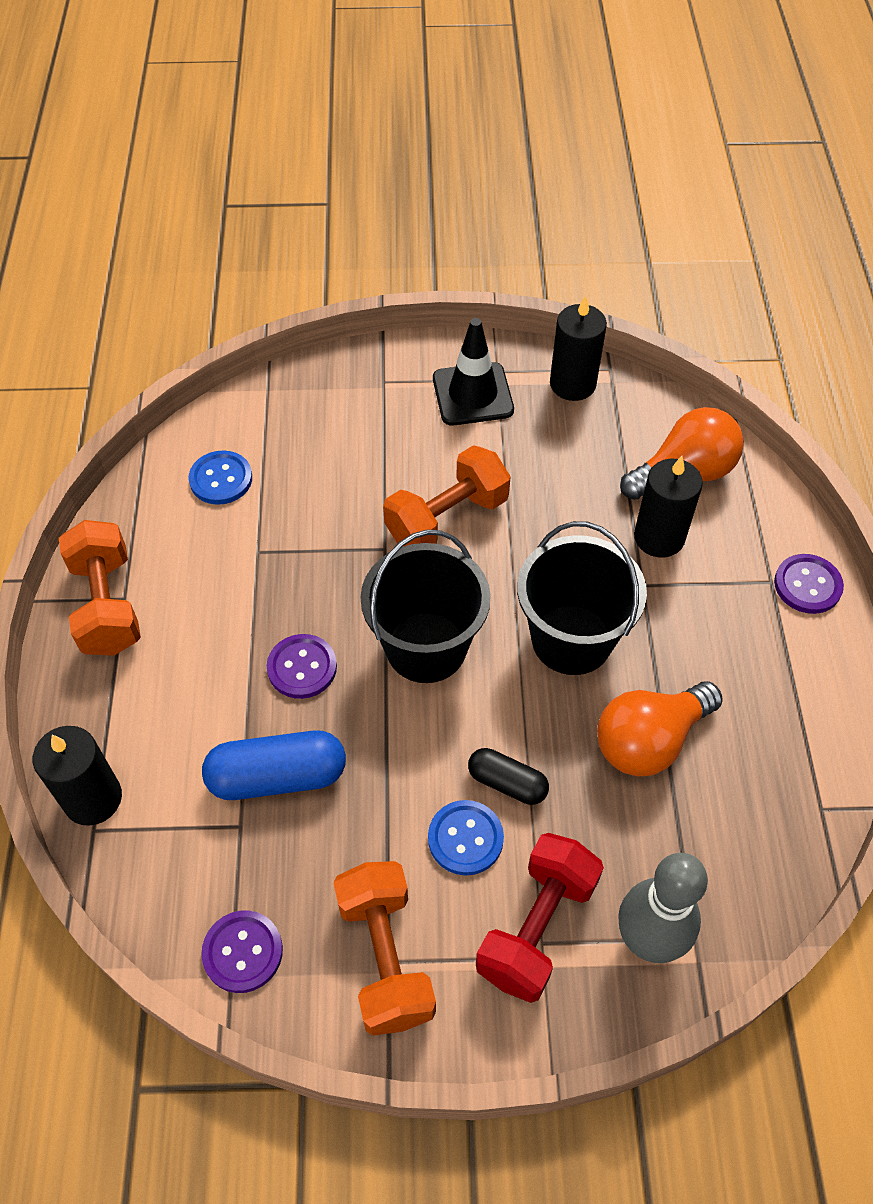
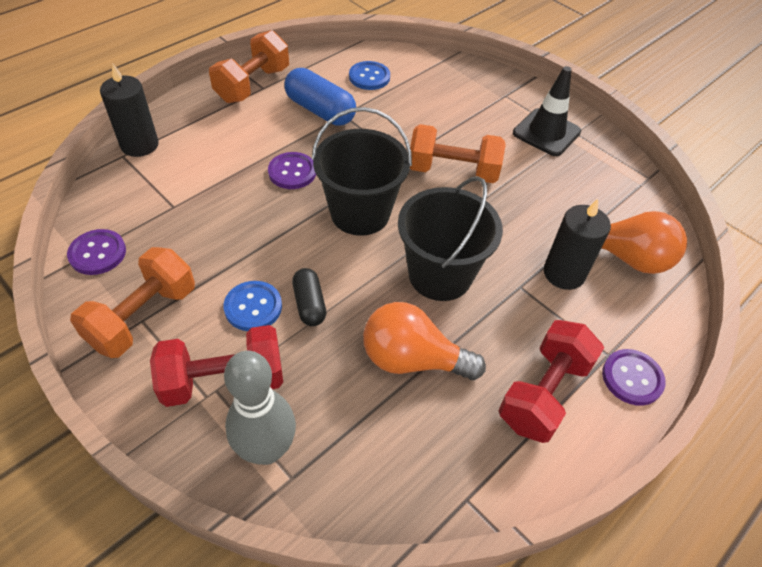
camera: 45 degrees right, 5 degrees down
(277, 777) = (216, 203): blue capsule -> blue capsule (320, 110)
(572, 384) = (614, 168): black candle -> none
(769, 664) = (543, 393): none -> red dumbbell

